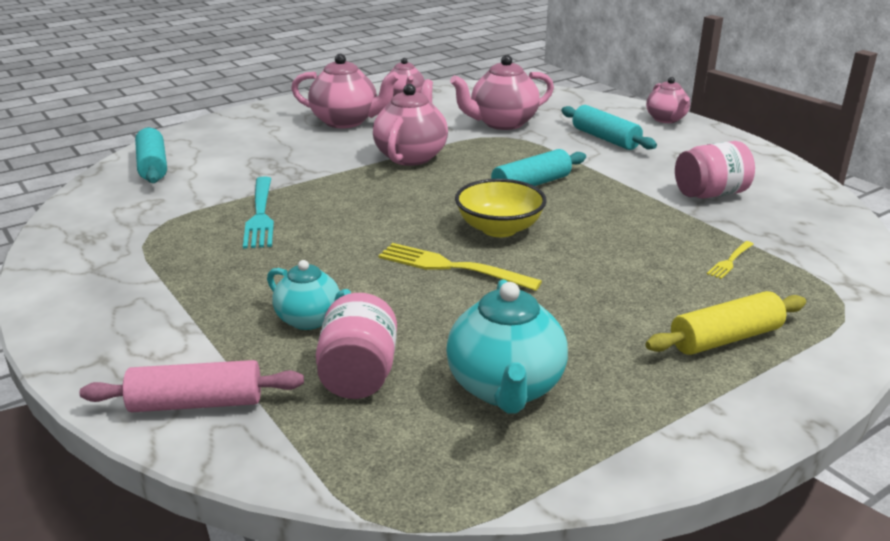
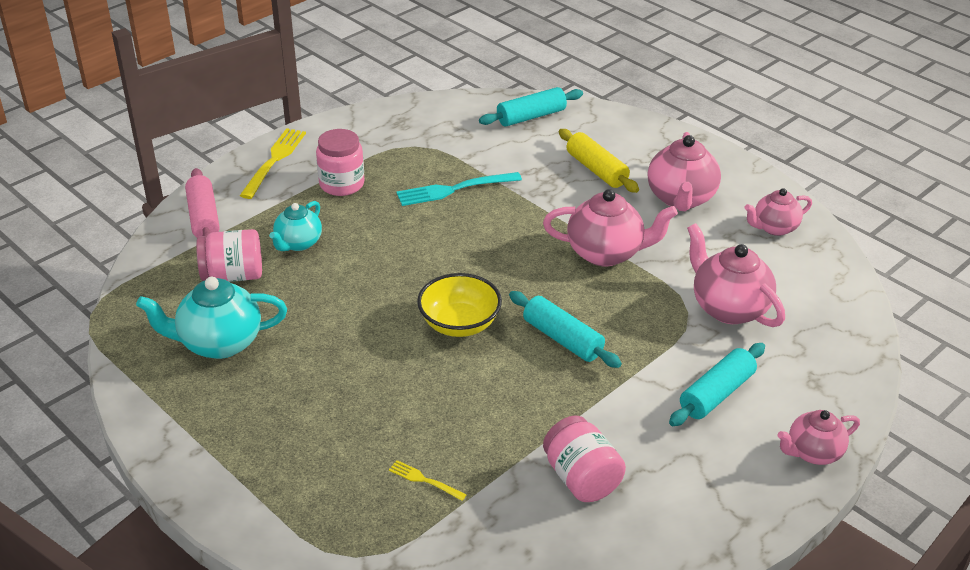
camera: 80 degrees right, 10 degrees up
(196, 283) = (342, 184): none -> pink jar
(452, 267) = (383, 302): yellow fork -> yellow fork (274, 161)
(725, 338) = (288, 464): yellow rolling pin -> yellow rolling pin (596, 170)

